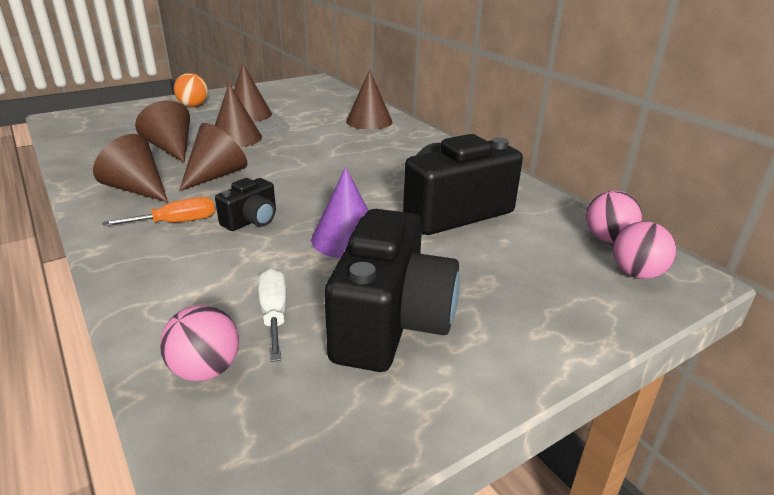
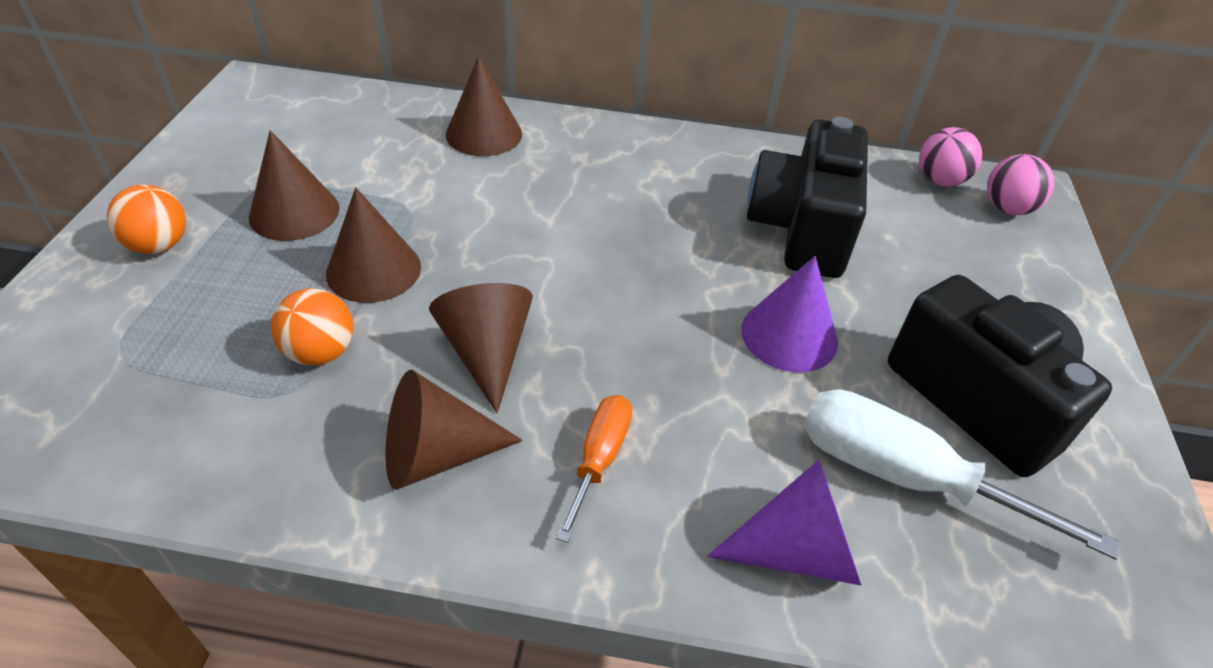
camera: 50 degrees left, 15 degrees up
(169, 297) = (797, 550): none -> purple cone
(171, 149) = (321, 352): brown cone -> orange ball
(206, 370) = (971, 582): pink ball -> none
(251, 220) = (667, 387): black camera -> none
(274, 314) = (903, 476): white screwdriver -> white screwdriver, size x1.75

